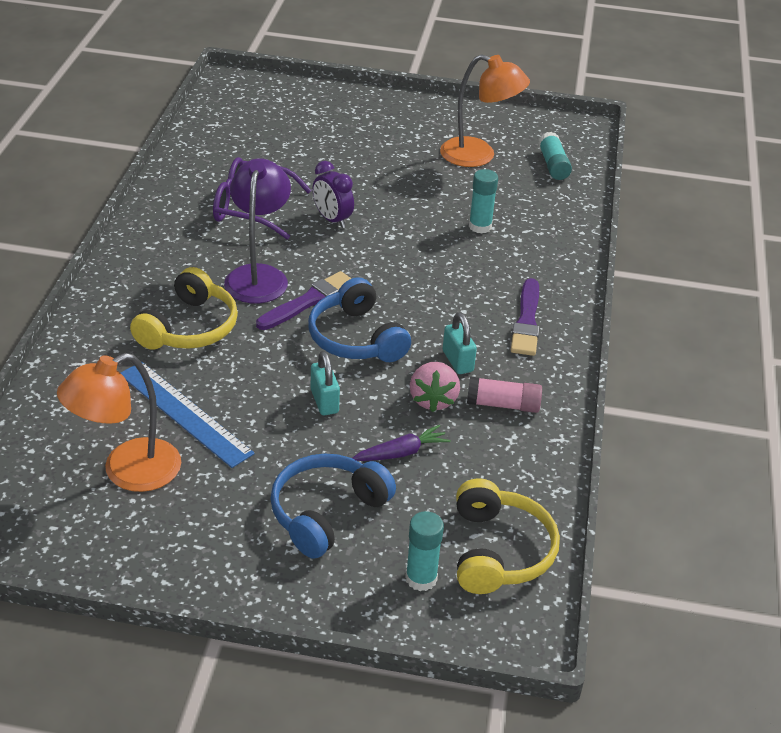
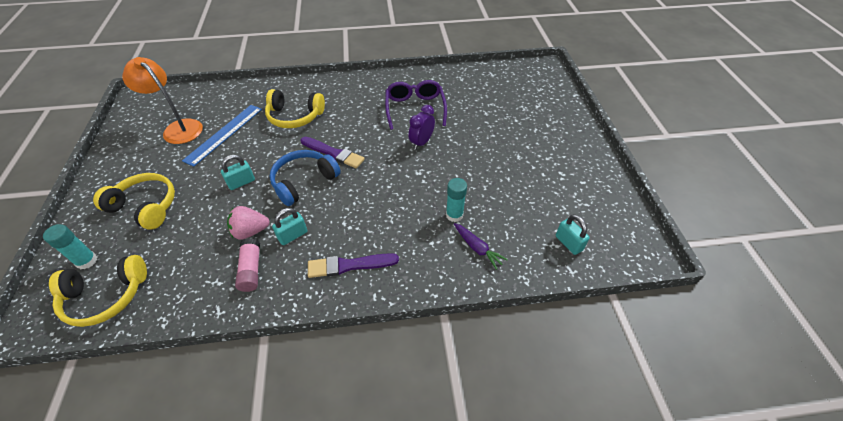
camera: 75 degrees right, 10 degrees up
(258, 276) = (350, 128): purple lamp -> none
(327, 513) = (145, 206): blue headphones -> yellow headphones
(401, 452) = (198, 227): purple carrot -> purple carrot (477, 248)
(479, 156) = (547, 195): orange lamp -> none
(553, 165) = (568, 243): turquoise glue stick -> turquoise padlock

